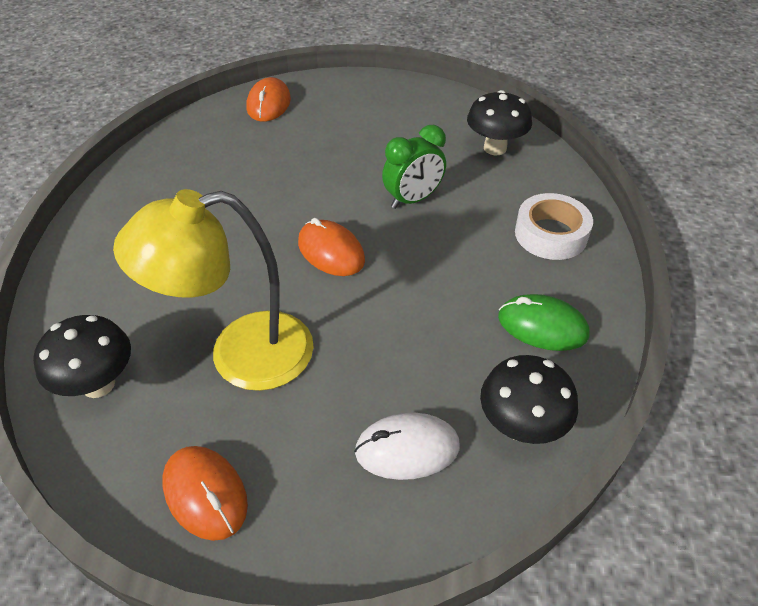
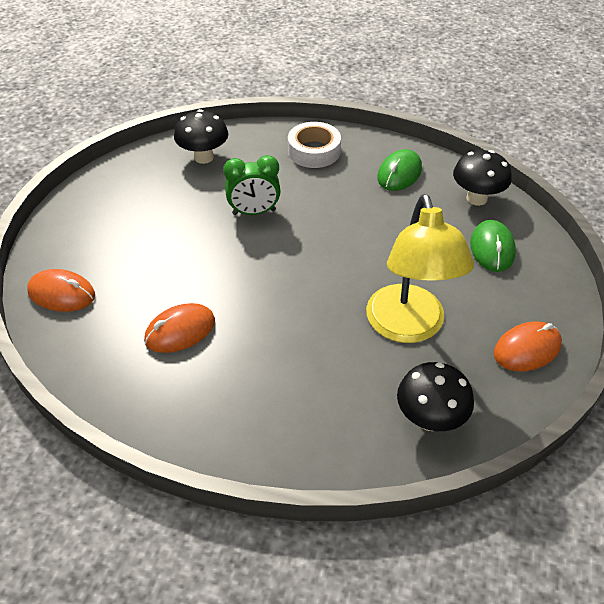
camera: 80 degrees left, 0 degrees up
(331, 251) = (304, 266): orange mouse -> orange mouse (180, 331)
(407, 449) = (492, 248): white mouse -> green mouse
(413, 200) = (254, 212): green clock -> green clock turned 105 degrees clockwise

